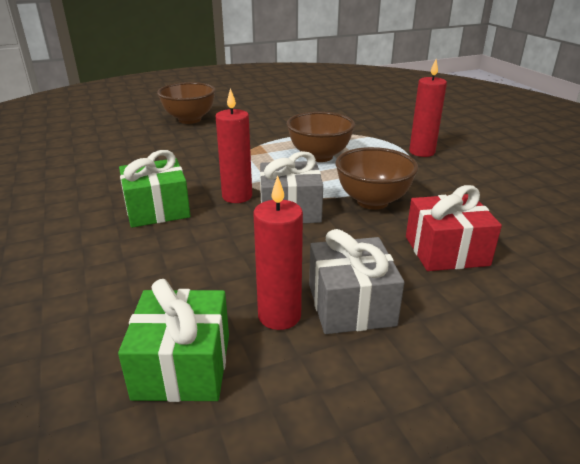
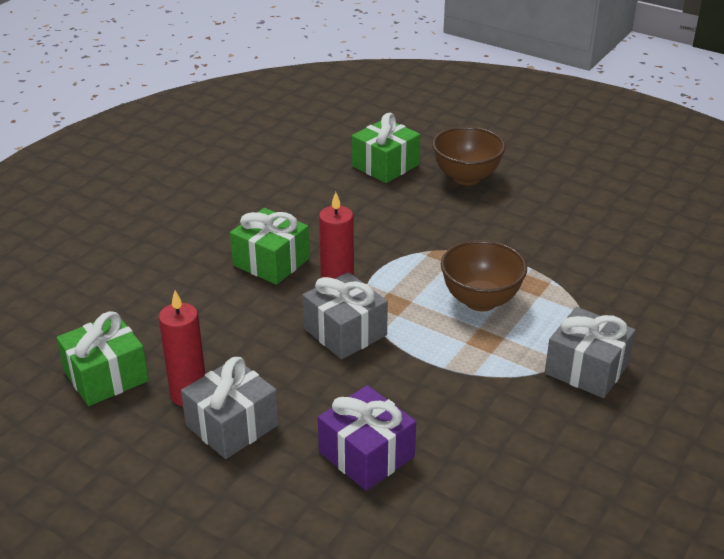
camera: 55 degrees right, 5 degrees up
(127, 135) = (385, 165): none -> green gift
(372, 201) = (416, 375): brown bowl -> none
(422, 152) = (586, 369): red candle -> grey gift
(446, 251) = (366, 454): red gift -> purple gift

